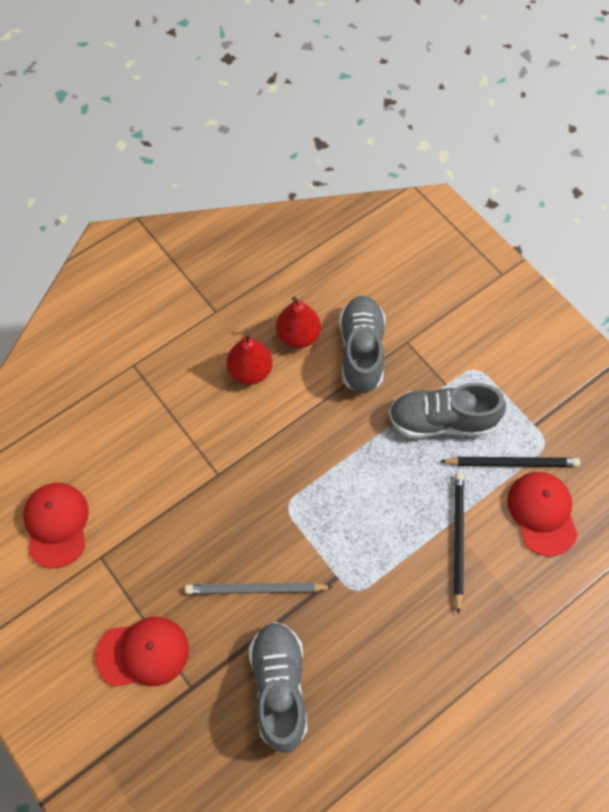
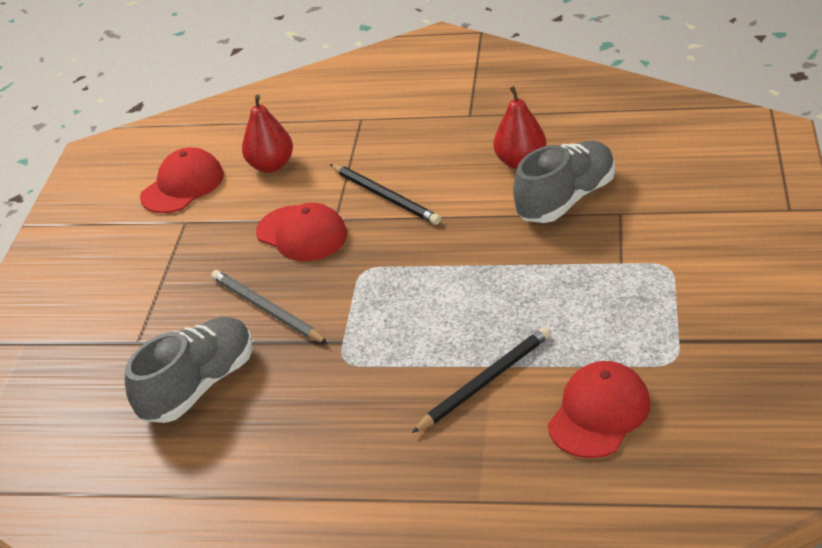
camera: 50 degrees right, 25 degrees down
(143, 653) = (135, 297): red cap -> red cap (302, 234)
(250, 371) = (449, 166): red pear -> red pear (271, 165)
(441, 421) = (582, 286): grey shoe -> none
(512, 463) = (616, 356): black pencil -> black pencil (385, 196)

